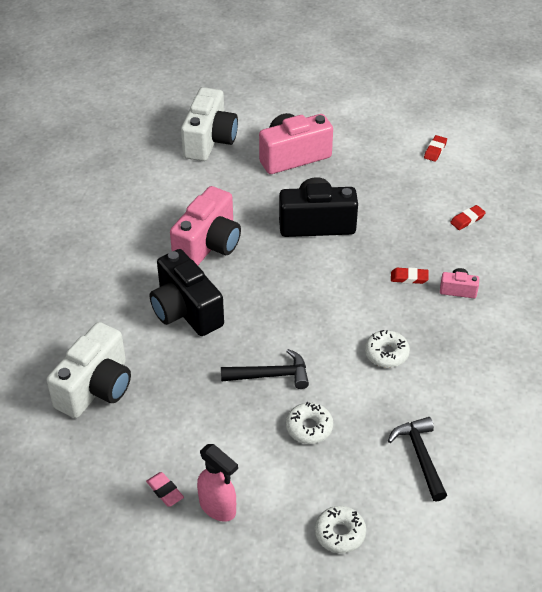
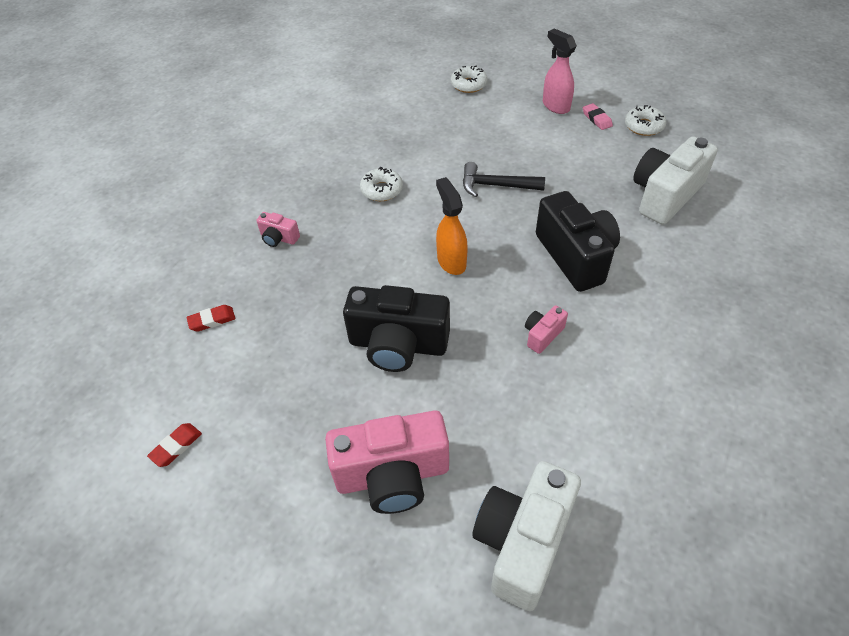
camera: 165 degrees left, 5 degrees up
(208, 245) = (542, 335): pink camera -> pink camera, size x0.46
(294, 291) = (451, 261): none -> orange spray bottle
(309, 427) = (472, 144): white donut -> white donut (644, 126)
(409, 278) = (321, 258): red eraser -> none
(420, 456) = (390, 117): black hammer -> none

